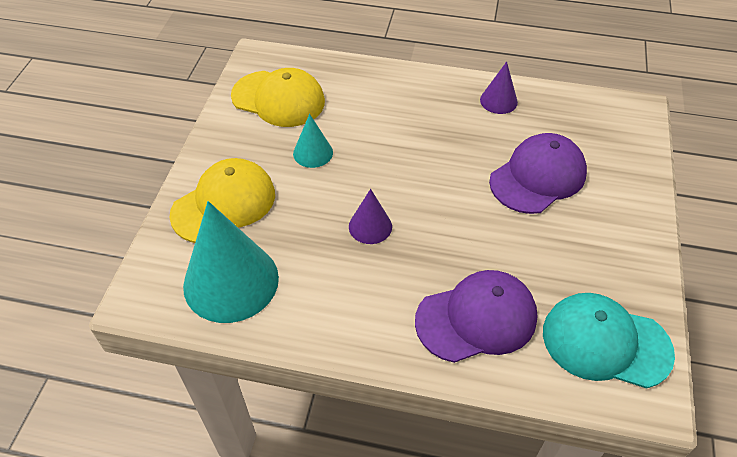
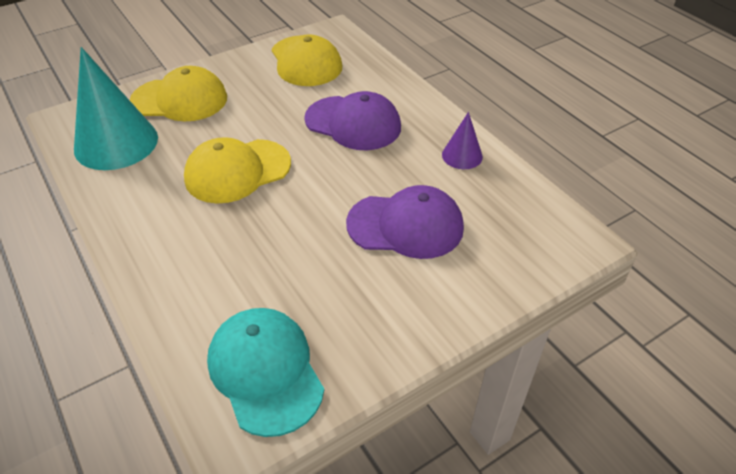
camera: 45 degrees right, 5 degrees down
(313, 153) = (275, 105): turquoise cone -> none
(370, 226) = (237, 171): purple cone -> yellow cap
(476, 318) = (208, 277): purple cap -> purple cap (353, 123)

